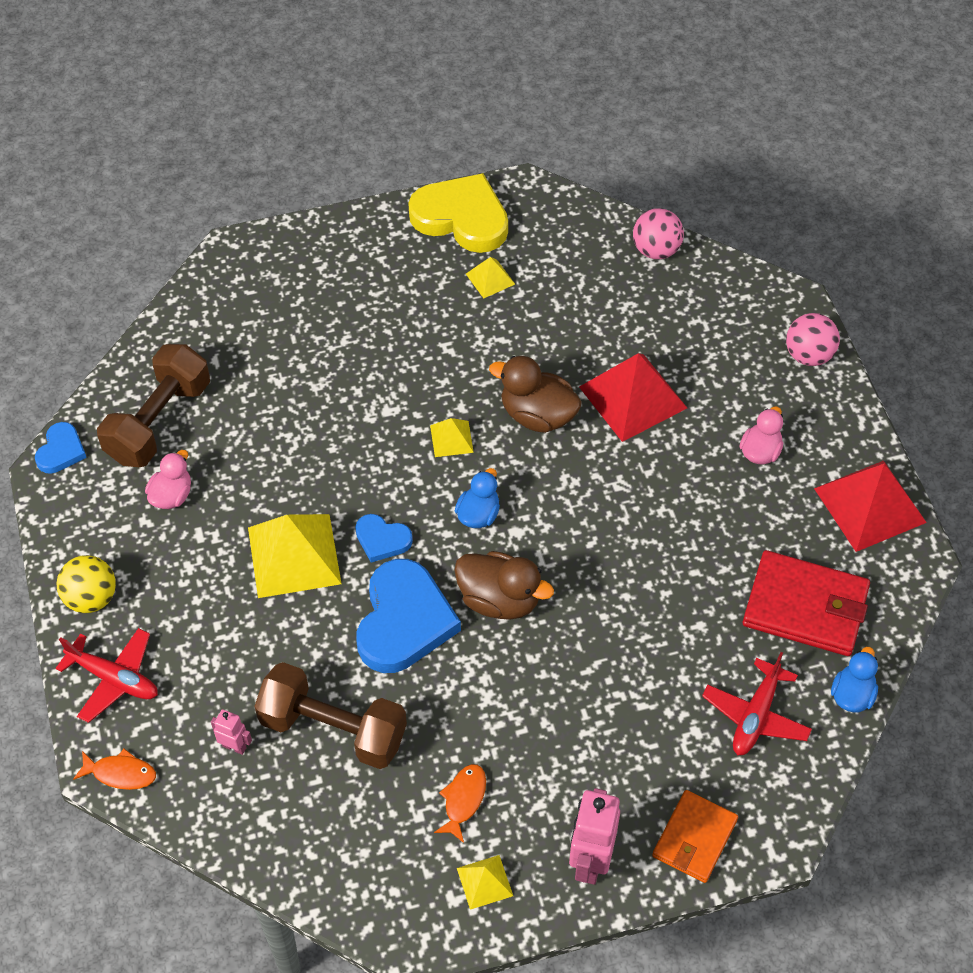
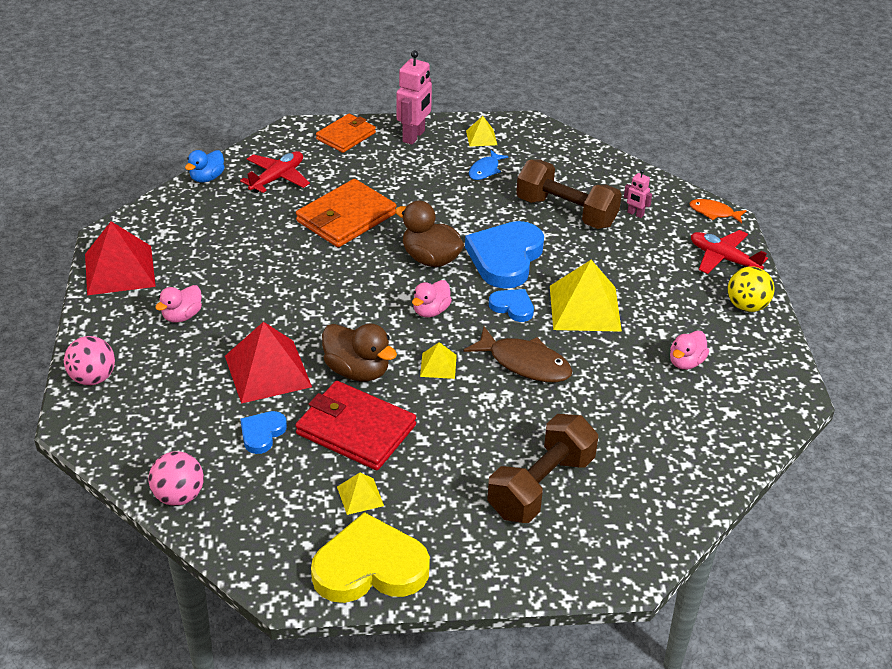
camera: 170 degrees left, 15 degrees down
(61, 451) = (788, 411): blue heart -> blue heart (262, 433)
(159, 421) = (700, 420): brown dumbbell -> brown dumbbell (541, 486)
(356, 459) = (525, 363): none -> brown fish
(461, 218) = (370, 567): yellow heart -> yellow heart turned 135 degrees clockwise
(463, 800) = (485, 170): orange fish -> blue fish
(478, 514) = (431, 311): blue duck -> pink duck
(632, 654) = (346, 217): none -> orange wallet
(805, 607) = (209, 223): red wallet -> red wallet (356, 429)

